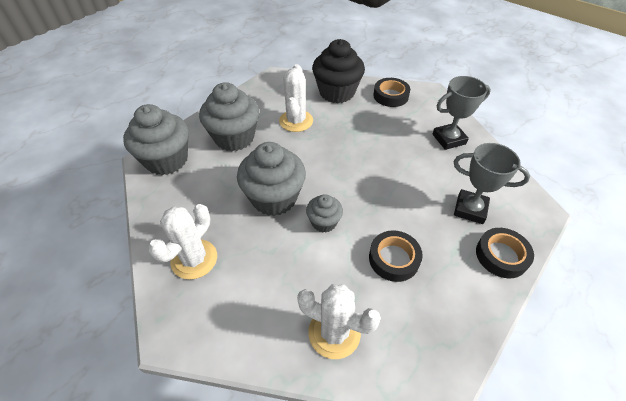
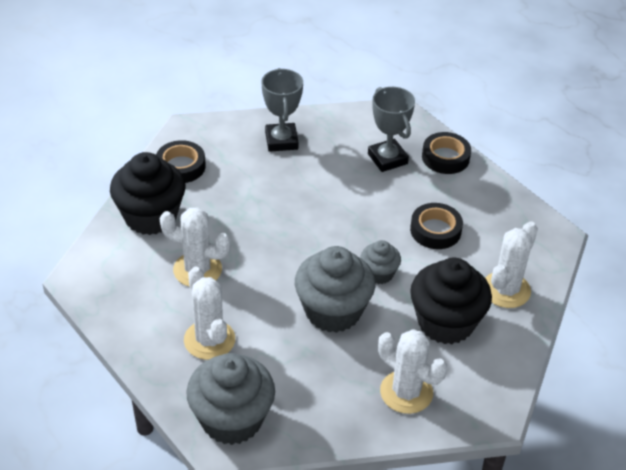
camera: 80 degrees left, 5 degrees down
(234, 137) = (209, 340): grey cupcake -> white cactus
(278, 281) = (446, 322): none -> black cupcake
(470, 209) = (387, 159): grey trophy -> grey trophy turned 60 degrees counterclockwise

